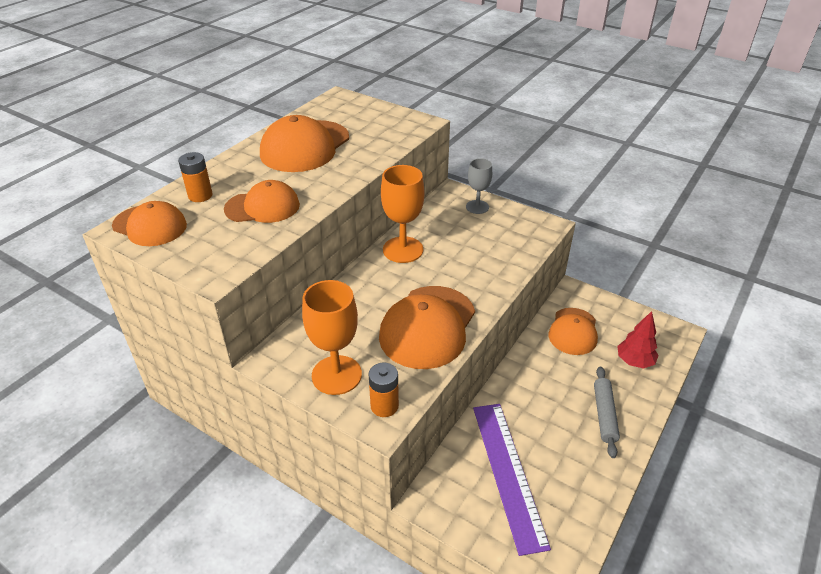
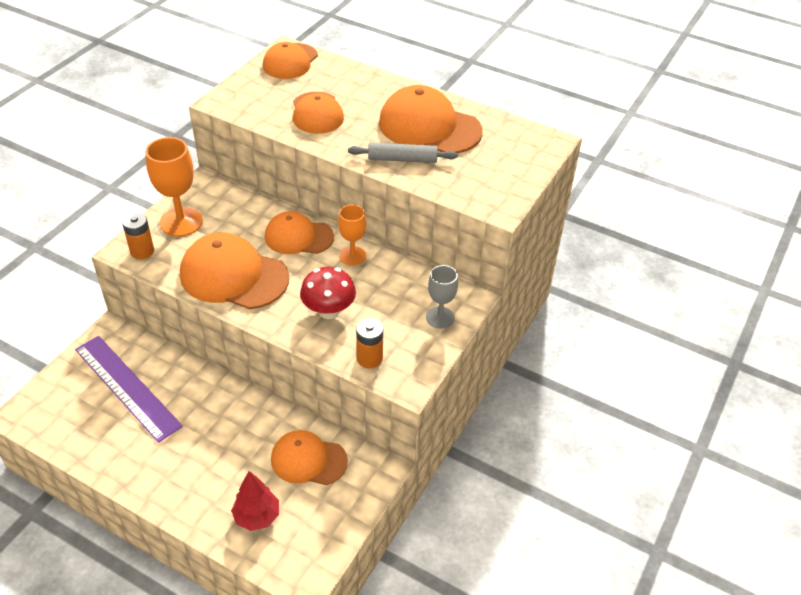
camera: 85 degrees right, 5 degrees up
(200, 195) = (335, 78): orange battery -> orange battery (369, 358)
(373, 283) = (298, 237): none -> orange cap
(403, 250) = (352, 256): orange goblet -> orange goblet, size x0.62
(473, 264) = (328, 311): none -> red mushroom
(508, 473) = (127, 387): purple ruler -> purple ruler turned 60 degrees clockwise
(604, 414) = (183, 473): grey rolling pin -> grey rolling pin (402, 159)

